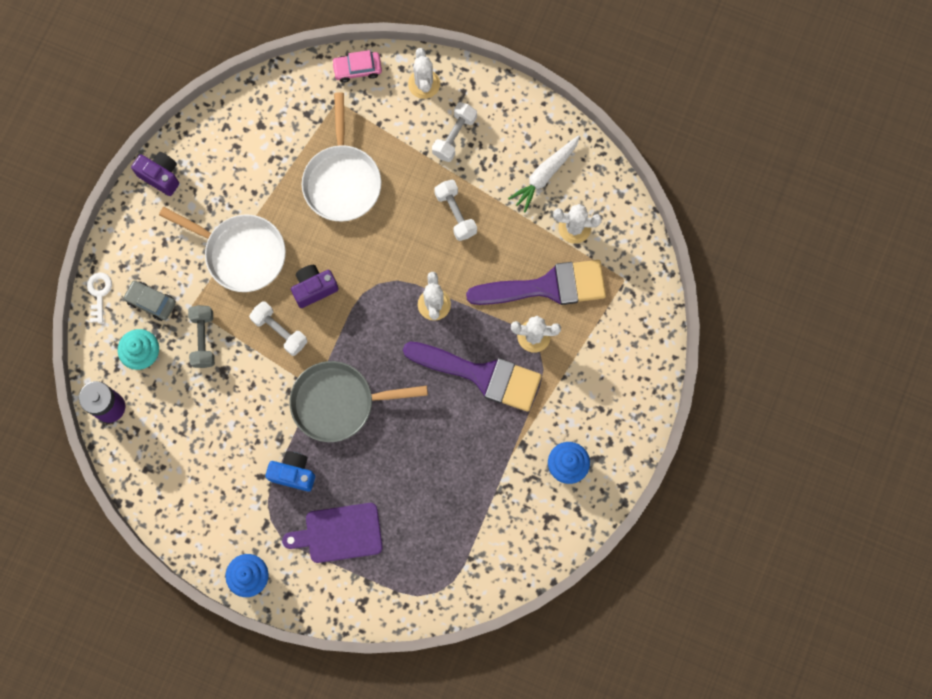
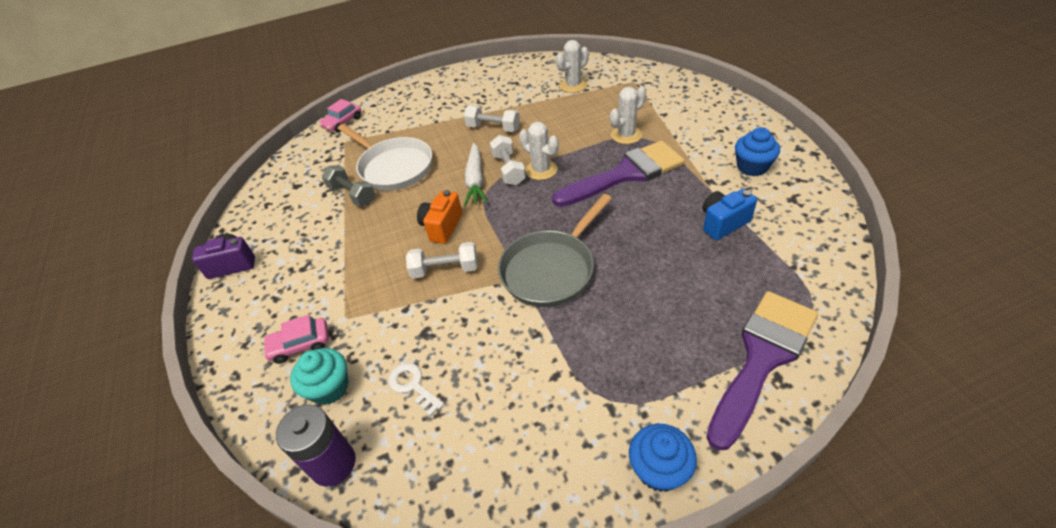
camera: 40 degrees left, 30 degrees down
(99, 293) = (236, 382): white key -> white key (413, 386)
(151, 302) = (300, 345): grey car -> pink car
(203, 339) = (381, 328): grey dumbbell -> grey dumbbell (352, 194)
(241, 253) = (356, 254): white pan -> none
(293, 473) = (580, 345): blue camera -> blue camera (723, 223)
(314, 288) = (442, 227): purple camera -> orange camera
(339, 533) = (680, 349): purple cutting board -> none
(424, 84) = (396, 101): white cactus -> none
(454, 136) = (445, 104): white dumbbell -> white dumbbell (508, 169)
(545, 175) = (523, 82): white carrot -> white carrot (475, 180)
(547, 286) = (597, 113): purple brush -> purple brush (762, 358)

